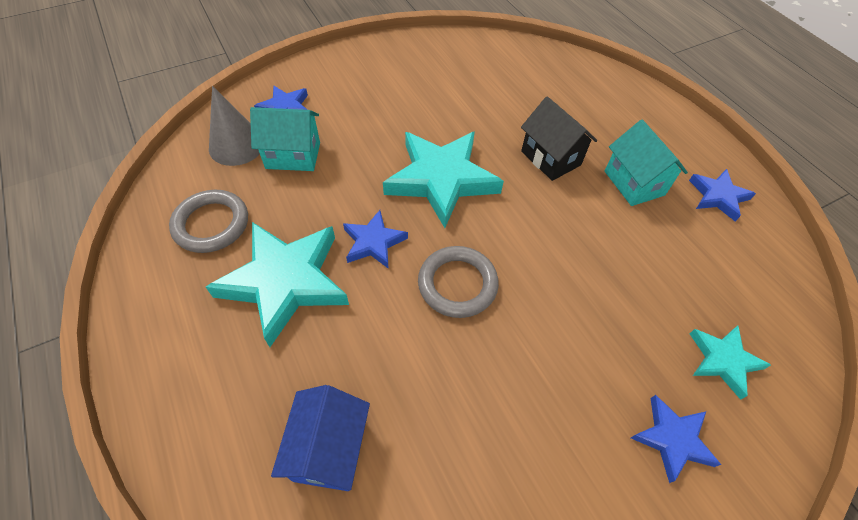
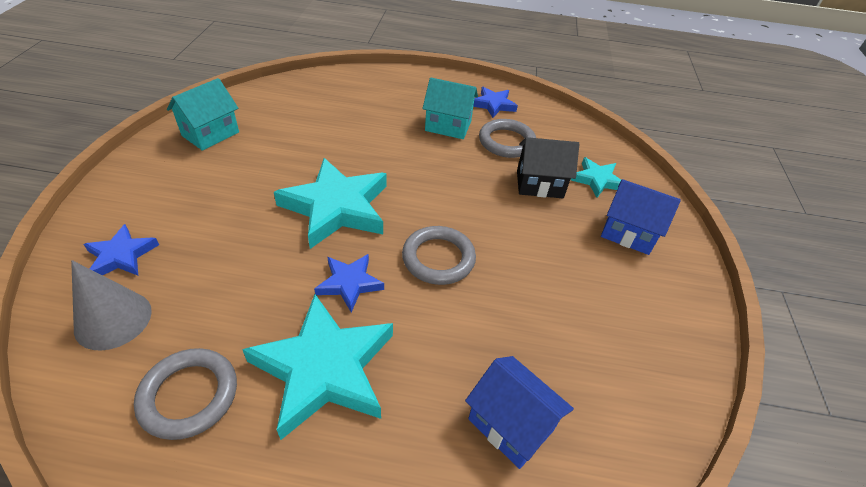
camera: 55 degrees left, 10 degrees down
(293, 155) = (188, 283): turquoise house -> turquoise house (210, 134)
(550, 158) = (386, 144): black house -> black house (539, 184)
(672, 439) = (628, 233): blue star -> blue house
(674, 242) = (506, 142): none -> grey ring

